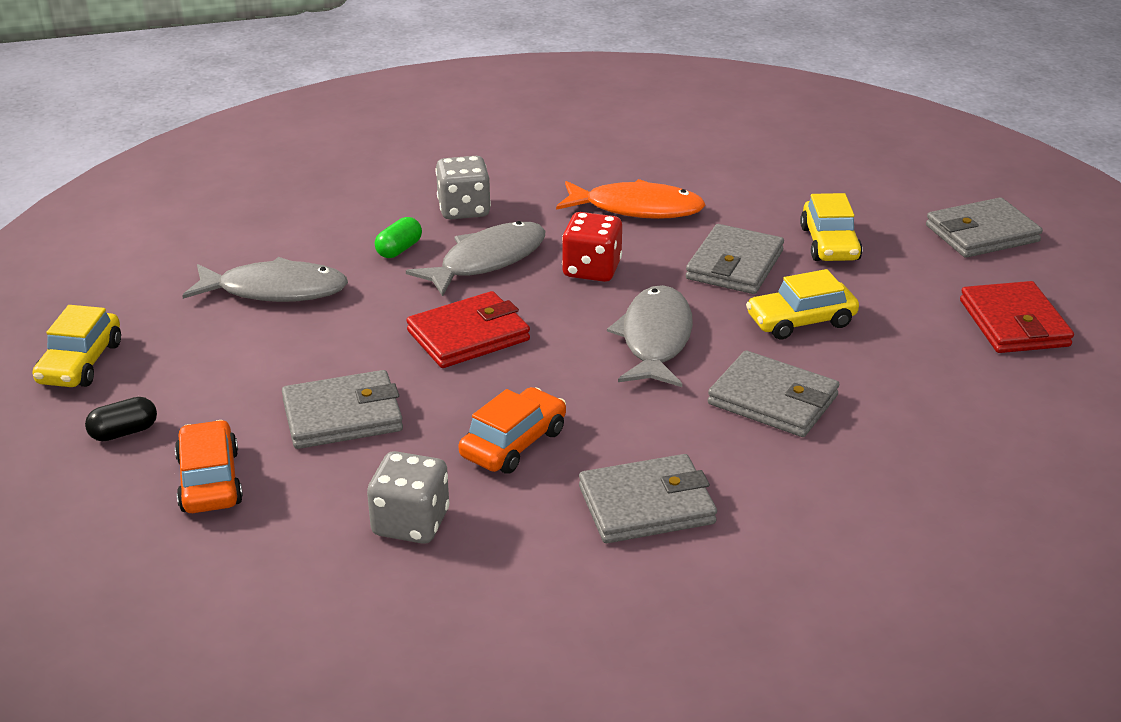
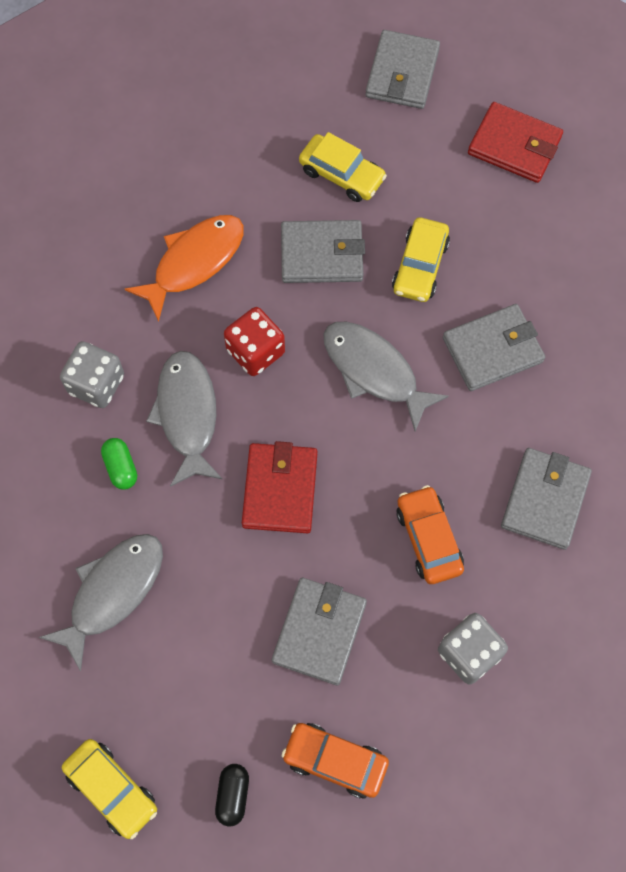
camera: 55 degrees left, 35 degrees up
(734, 265) = (322, 254): grey wallet -> grey wallet turned 60 degrees counterclockwise

